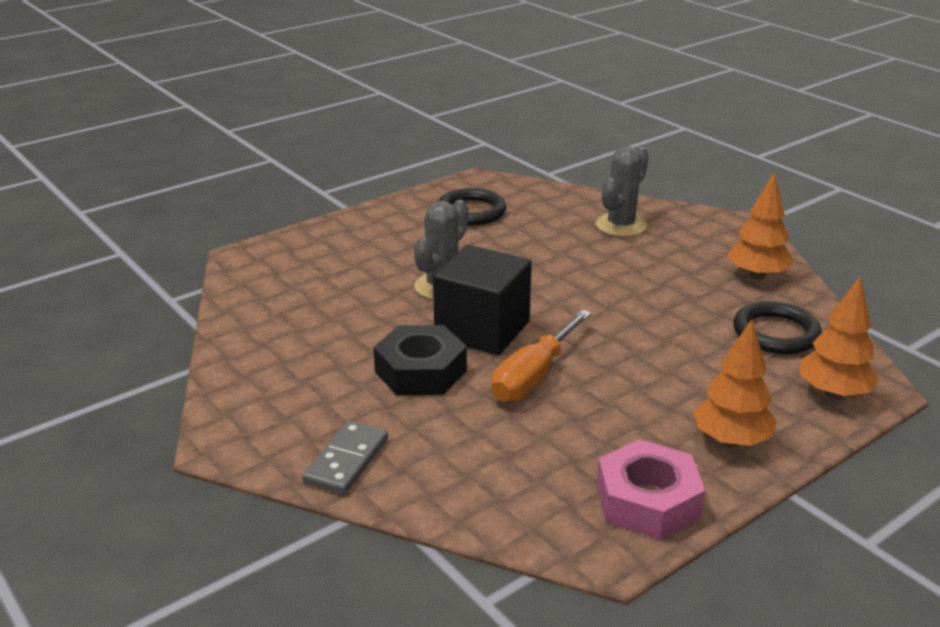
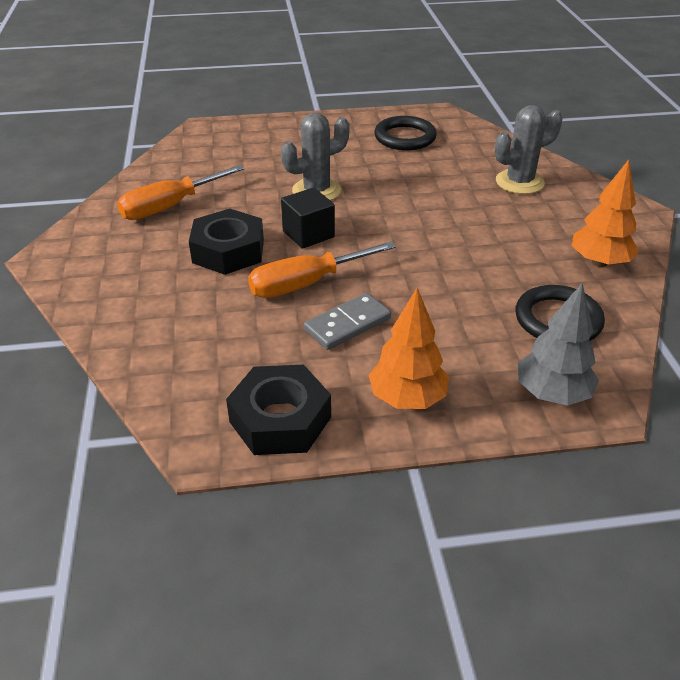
camera: 30 degrees right, 10 degrees up
(304, 347) = (170, 206): none -> orange screwdriver
(346, 460) = (106, 299): grey domino -> grey domino (347, 324)
(482, 330) = (308, 234): black cube -> black cube, size x0.61
(647, 501) = (280, 419): pink nut -> black nut
(833, 393) = (552, 394): orange tree -> grey tree

